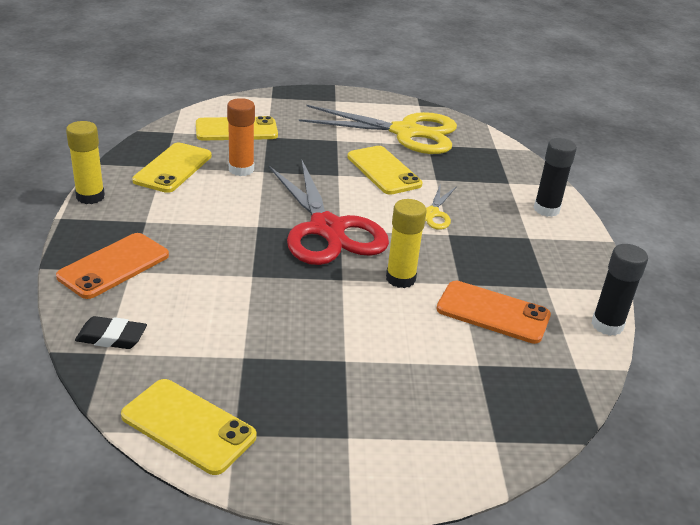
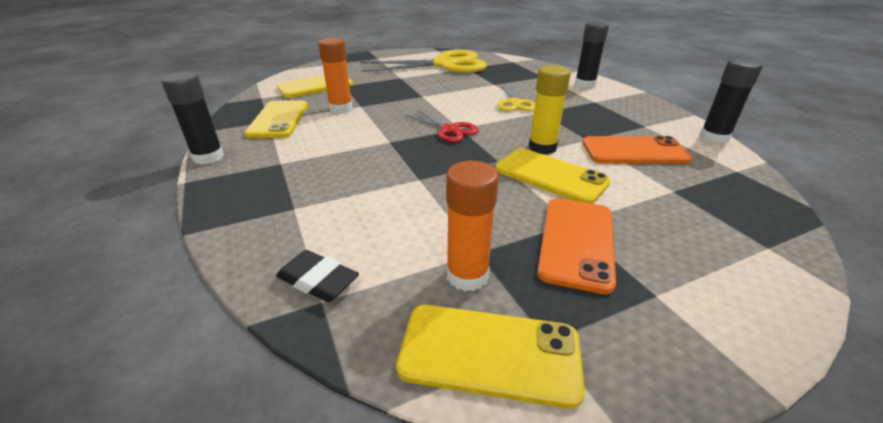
camera: 20 degrees left, 0 degrees up
(90, 197) = (208, 157): yellow glue stick -> black glue stick
(111, 337) = (318, 280): black eraser -> black eraser turned 45 degrees clockwise
(114, 266) = (272, 208): orange phone -> orange phone (576, 242)
(219, 372) = (467, 276): none -> orange glue stick
(327, 229) = (449, 130): red scissors -> red scissors, size x0.48
(383, 171) = (453, 87): yellow phone -> yellow phone (550, 176)

